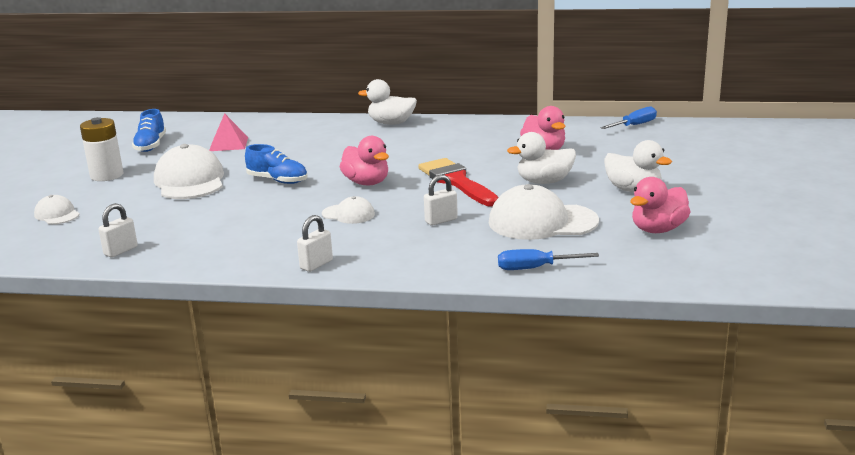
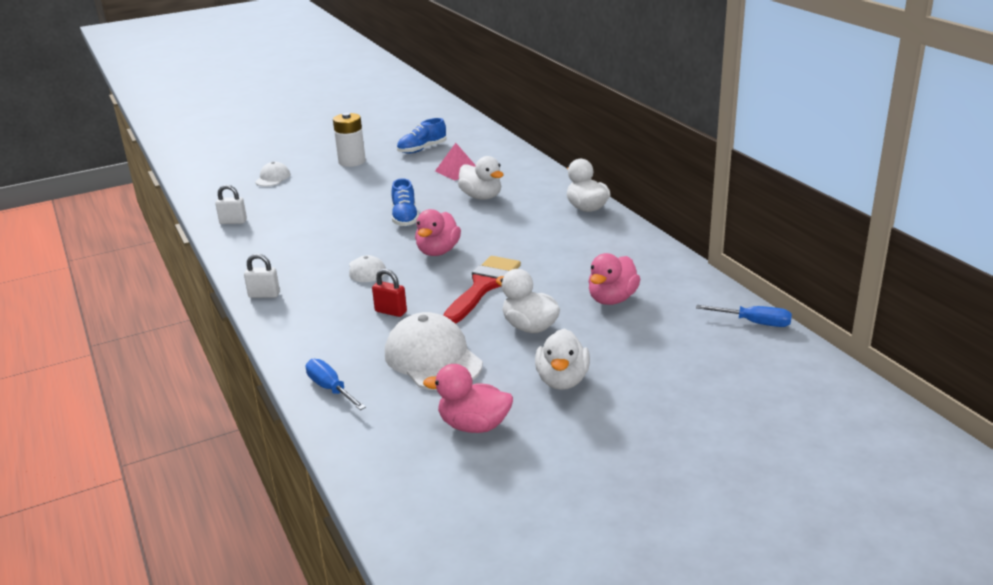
camera: 55 degrees right, 5 degrees up
(190, 181) = (370, 190): white cap -> none
(298, 147) = (481, 197): none -> white duck
(441, 220) = (391, 312): white padlock -> red padlock

